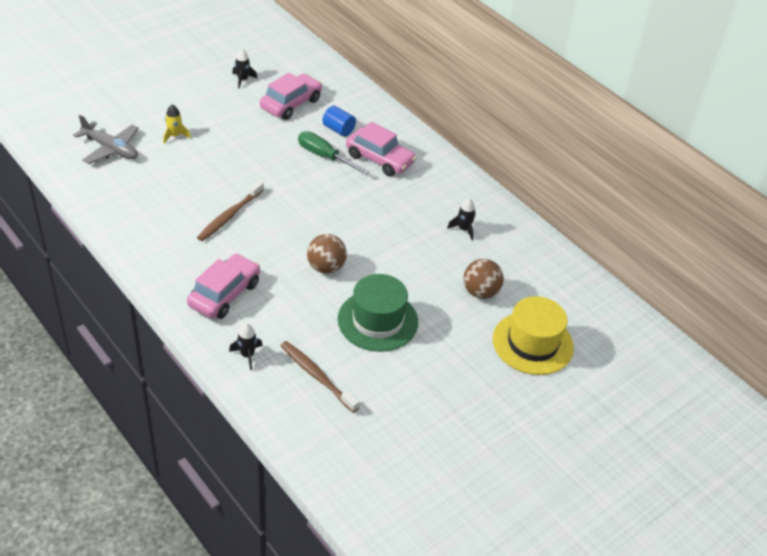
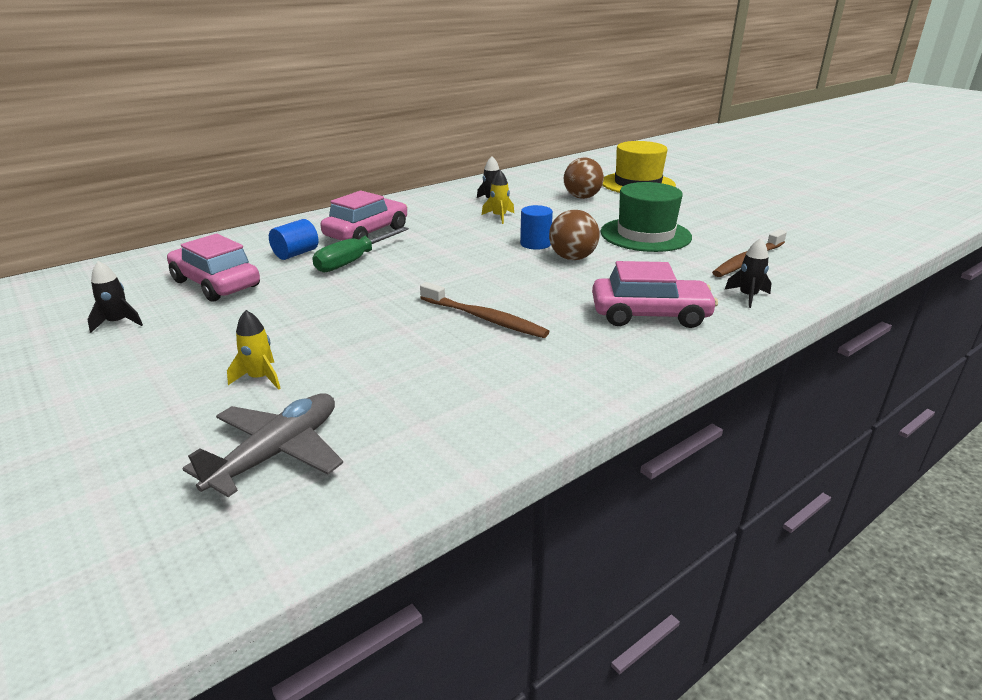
camera: 85 degrees left, 15 degrees down
(224, 294) = (650, 315): pink car -> pink car turned 150 degrees clockwise
(356, 249) = (535, 244): none -> blue cylinder
(420, 232) = (499, 217): none -> yellow rocket

